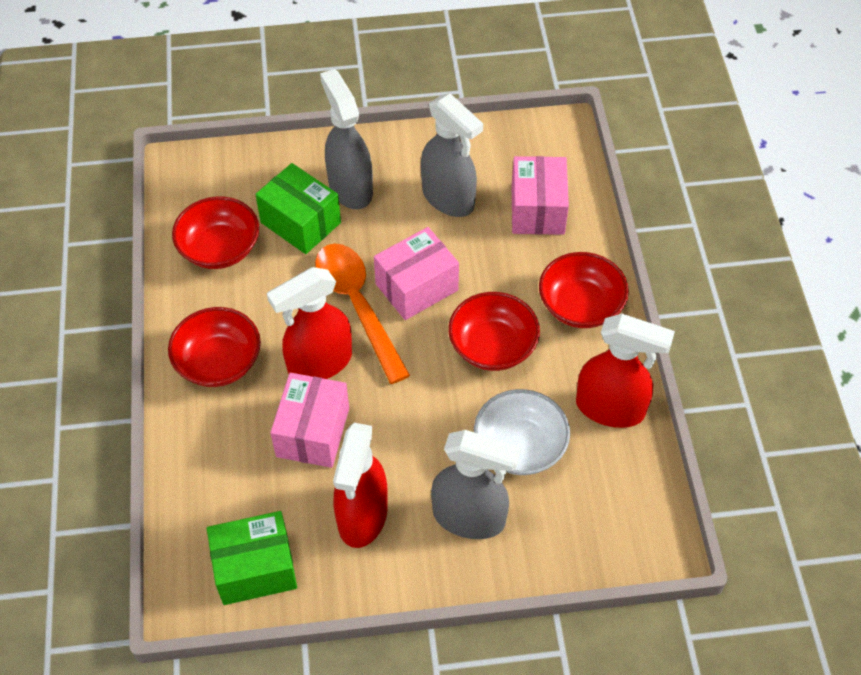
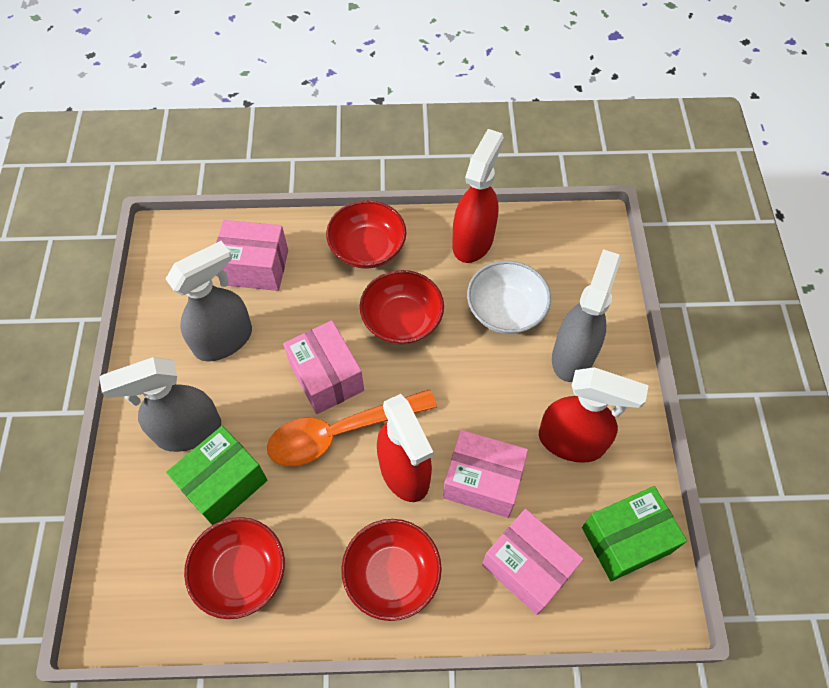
camera: 85 degrees left, 5 degrees up
(226, 476) = (527, 567): none -> pink box
(255, 568) = (626, 540): green box -> green box turned 75 degrees clockwise

